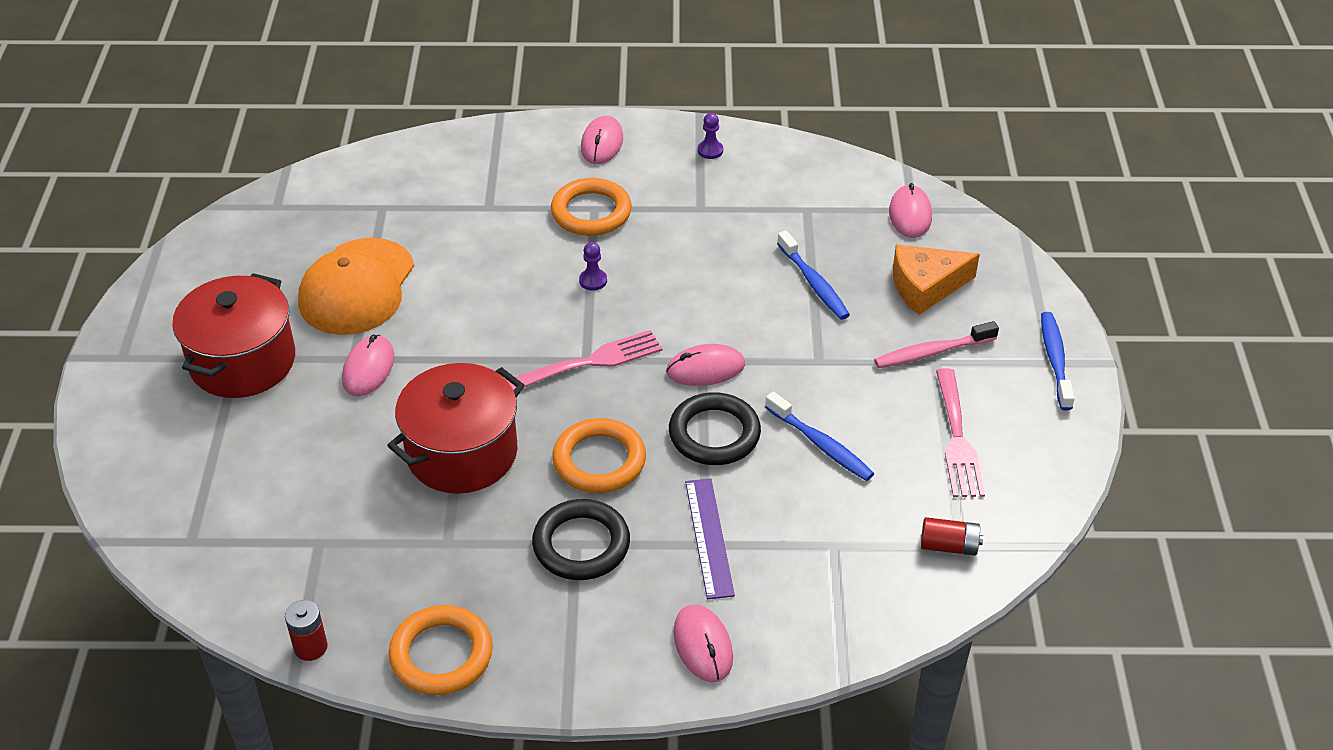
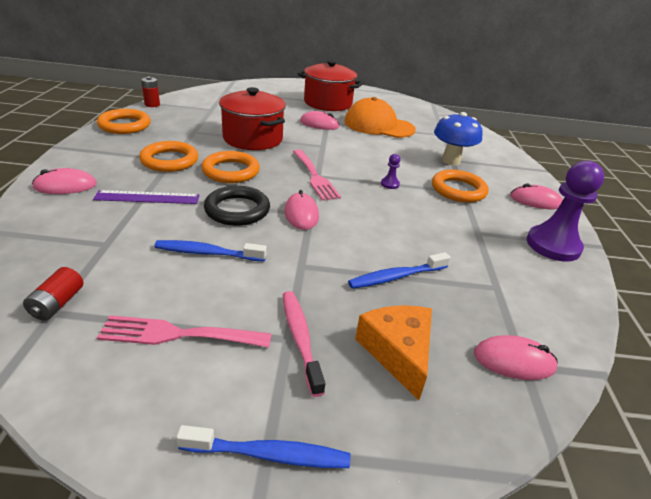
camera: 90 degrees right, 10 degrees down
(492, 209) = (450, 161): none -> blue mushroom
(581, 544) = (169, 160): black ring -> orange ring
(710, 150) = (553, 245): purple pawn -> purple pawn, size x2.40
(821, 445) = (207, 253): blue toothbrush -> blue toothbrush turned 45 degrees clockwise

